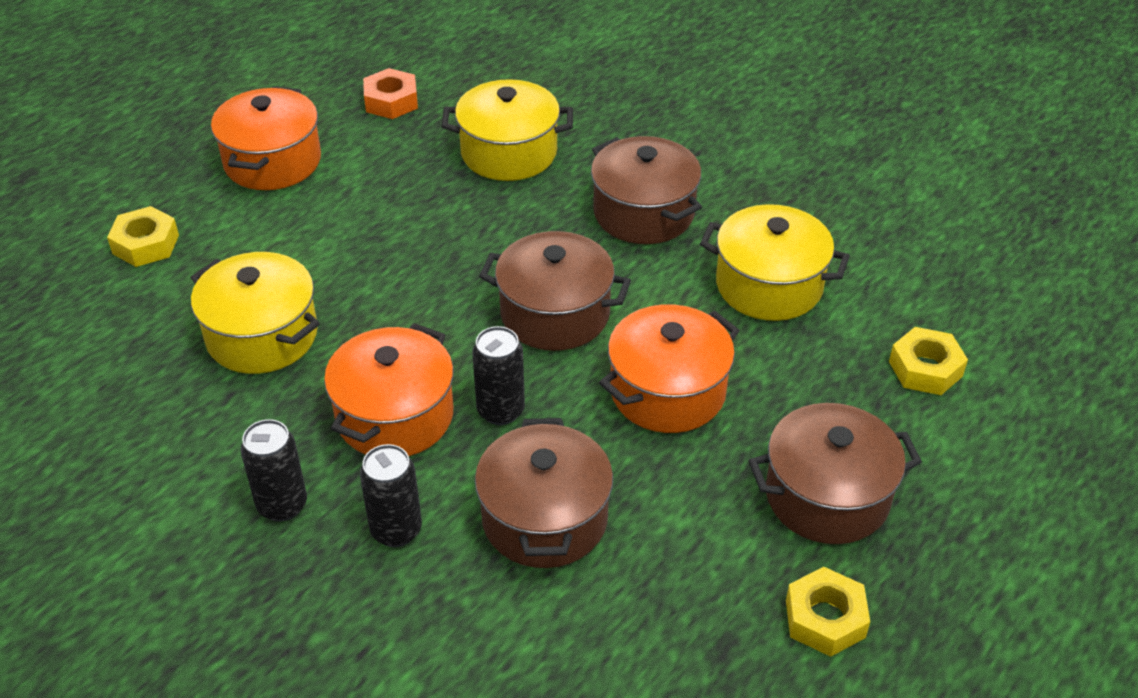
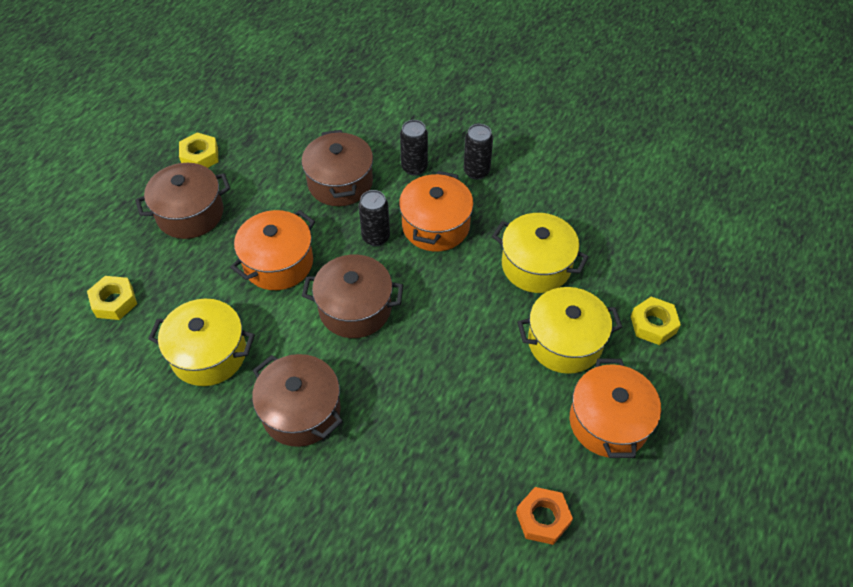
camera: 170 degrees right, 10 degrees up
(509, 152) = (420, 465): yellow pot -> yellow pot (565, 342)

